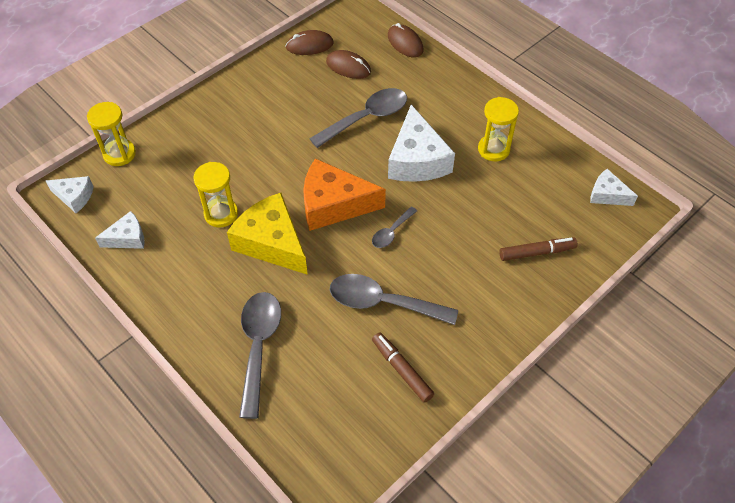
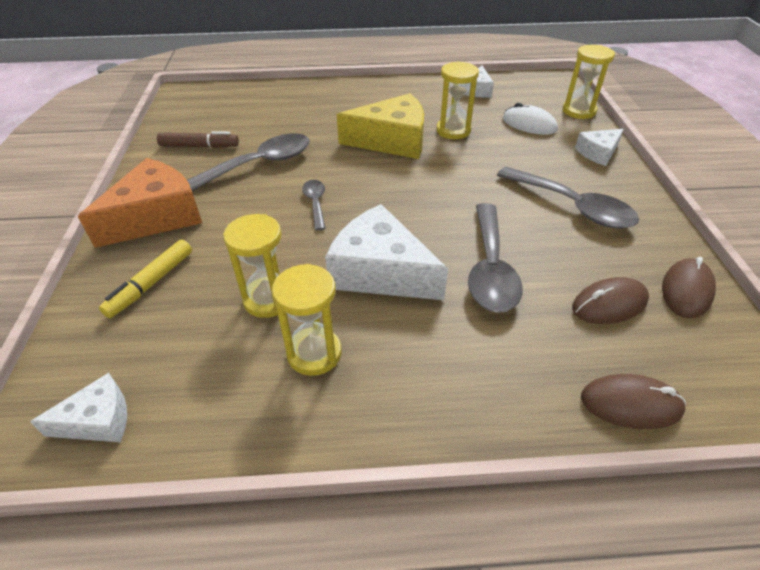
camera: 130 degrees right, 10 degrees down
(74, 197) = (544, 84): white cheese -> white cheese (598, 153)
(170, 174) = (529, 124): none -> white mouse
(258, 346) = (311, 104): grey spoon -> grey spoon (572, 206)
(334, 204) = (391, 187): orange cheese -> orange cheese (156, 216)
(486, 191) = (268, 299): none -> yellow hourglass
(537, 252) = (151, 284): brown marker -> yellow marker

